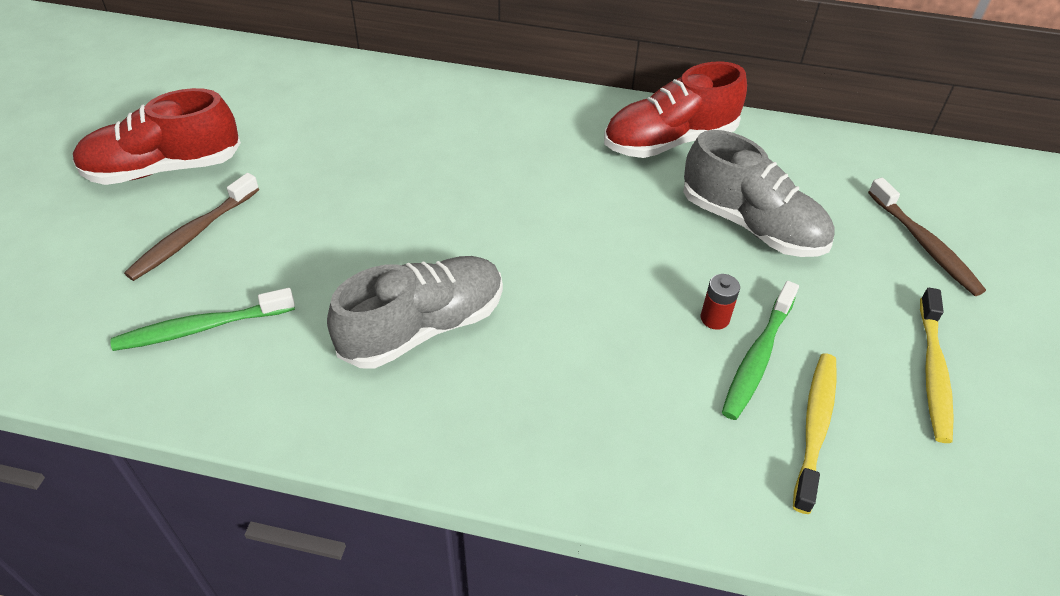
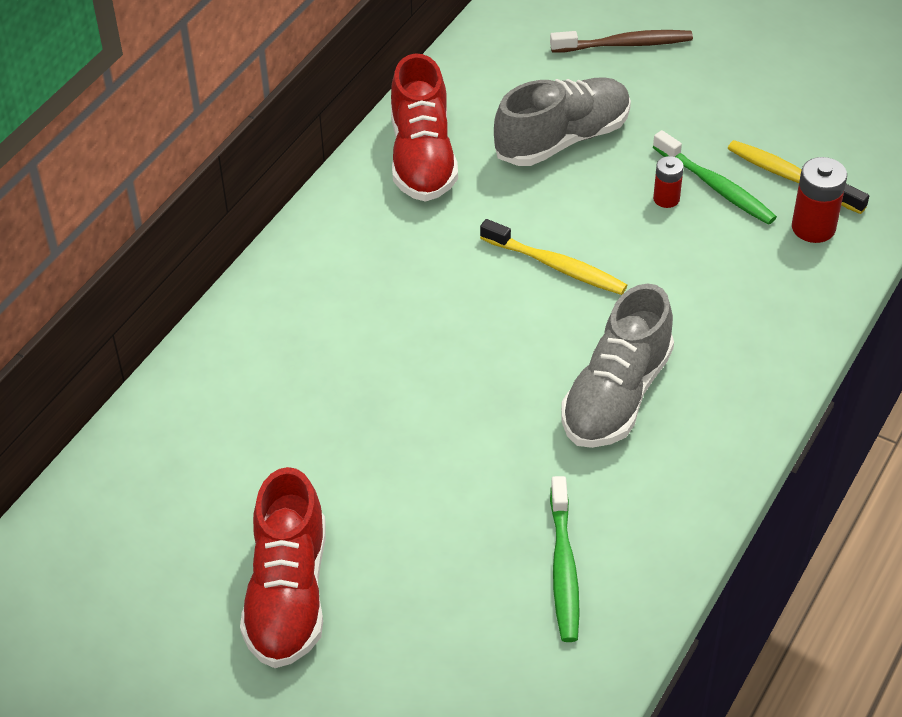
camera: 70 degrees left, 0 degrees up
(193, 235) = (420, 570): brown toothbrush -> none
(423, 327) = (616, 395): grey shoe -> grey shoe turned 135 degrees counterclockwise
(744, 462) = (813, 227): none -> red battery
(933, 372) = (758, 94): yellow toothbrush -> yellow toothbrush (556, 266)

